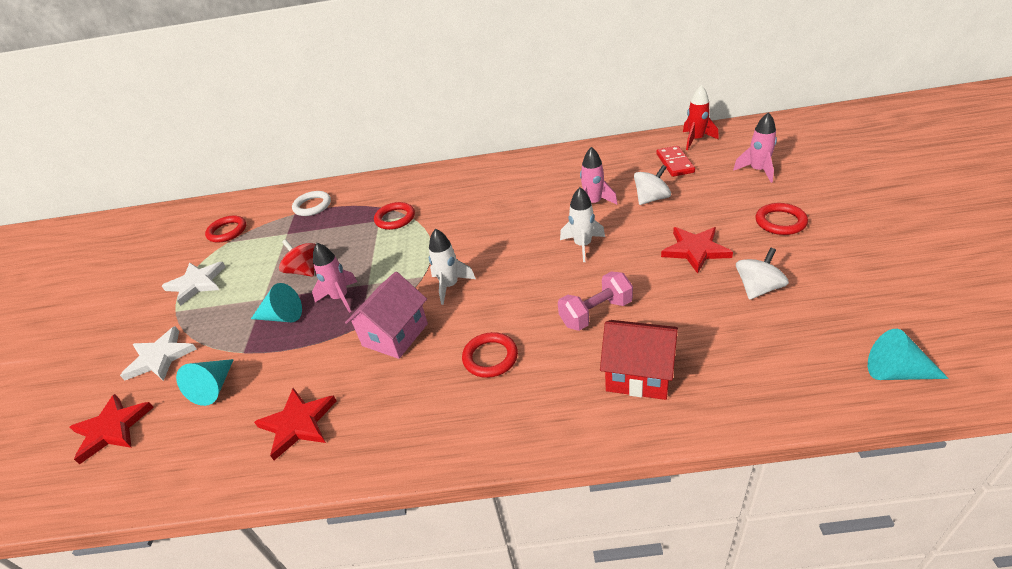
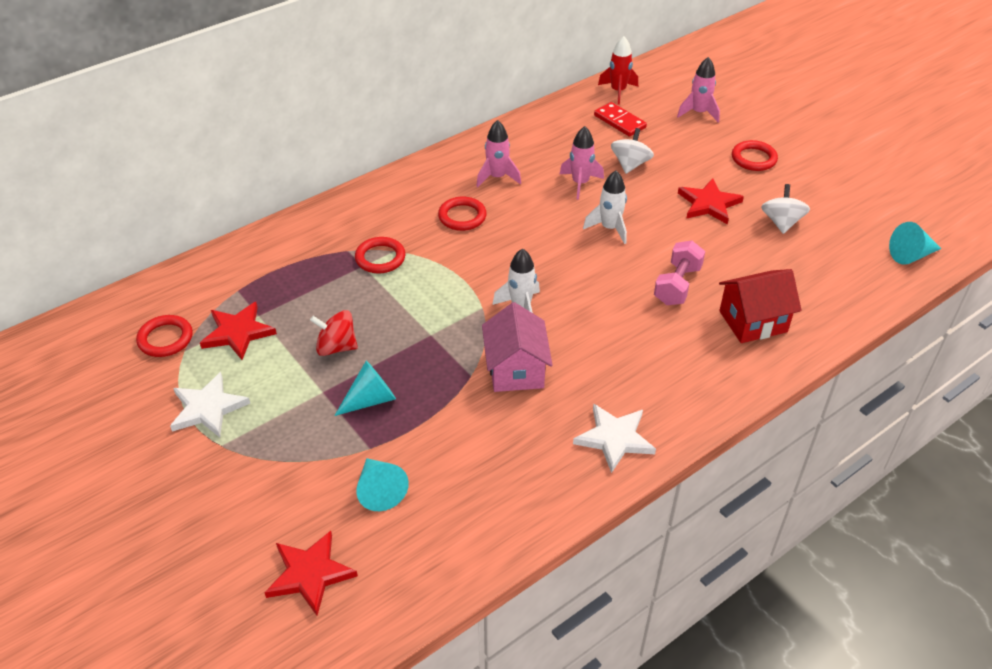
camera: 40 degrees left, 5 degrees up
(160, 357) = (271, 493): white star -> white star (614, 438)
(298, 424) = (510, 478): red star -> red star (238, 333)
(312, 206) = (251, 274): white ring -> none
(340, 298) = (416, 358): pink rocket -> pink rocket (497, 177)
(490, 357) = (625, 354): red ring -> red ring (462, 216)

